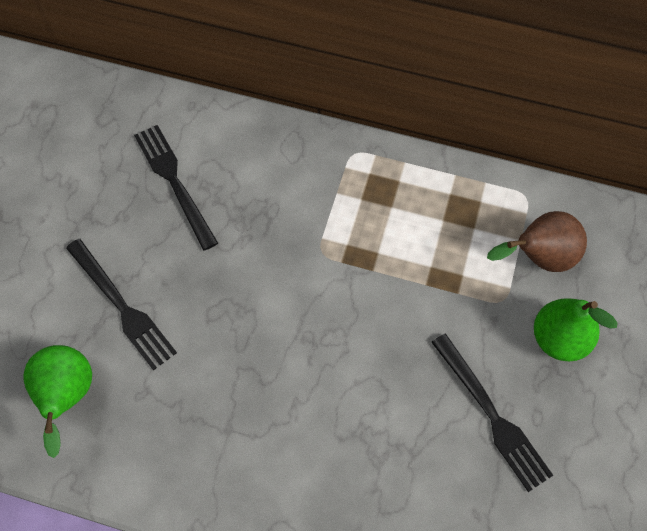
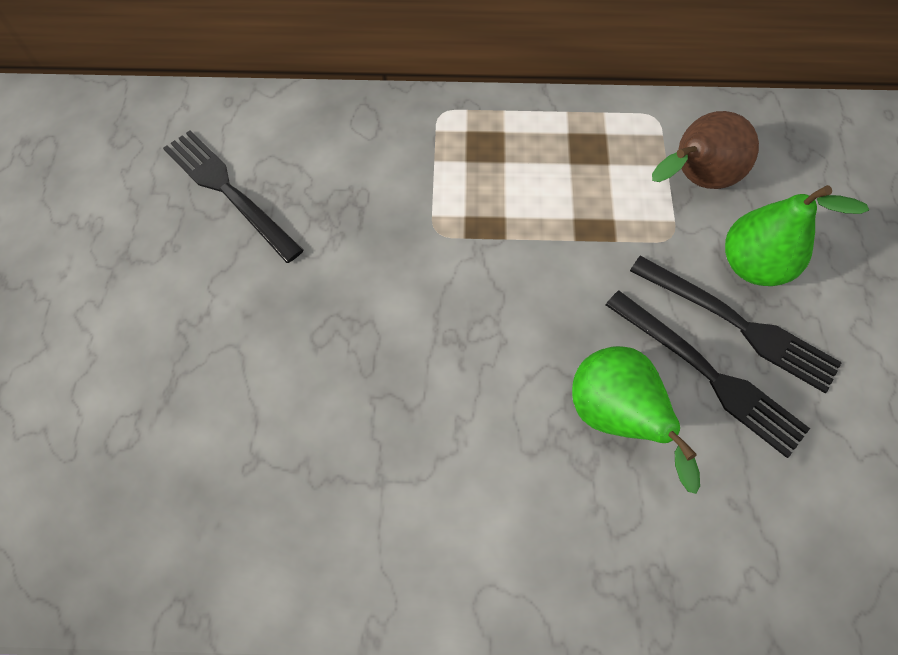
camera: 15 degrees left, 0 degrees up
(67, 396) = (147, 495): green pear -> green pear (615, 417)
(122, 306) = (196, 358): black fork -> black fork (738, 325)

